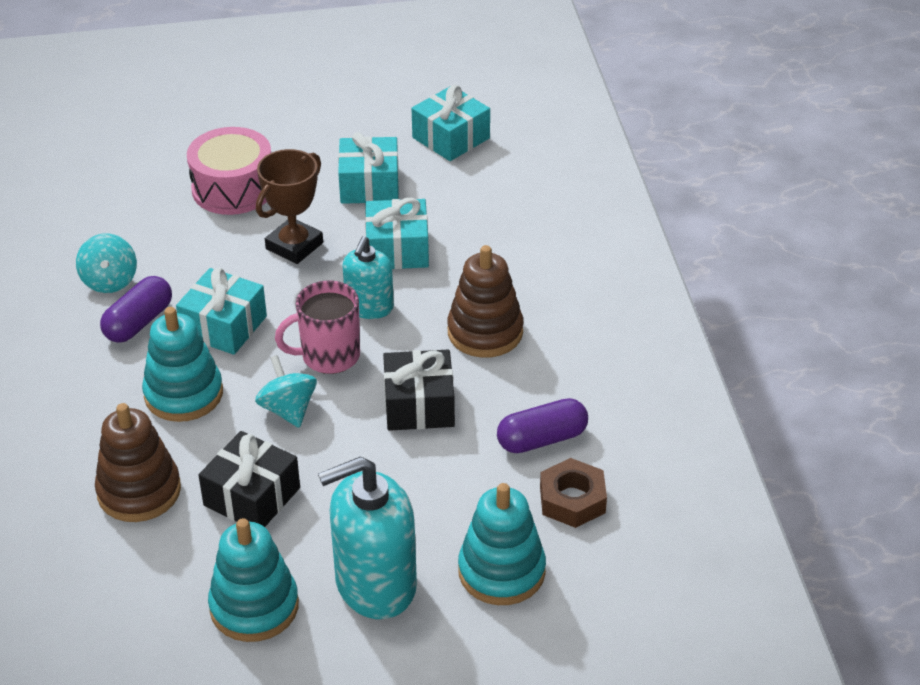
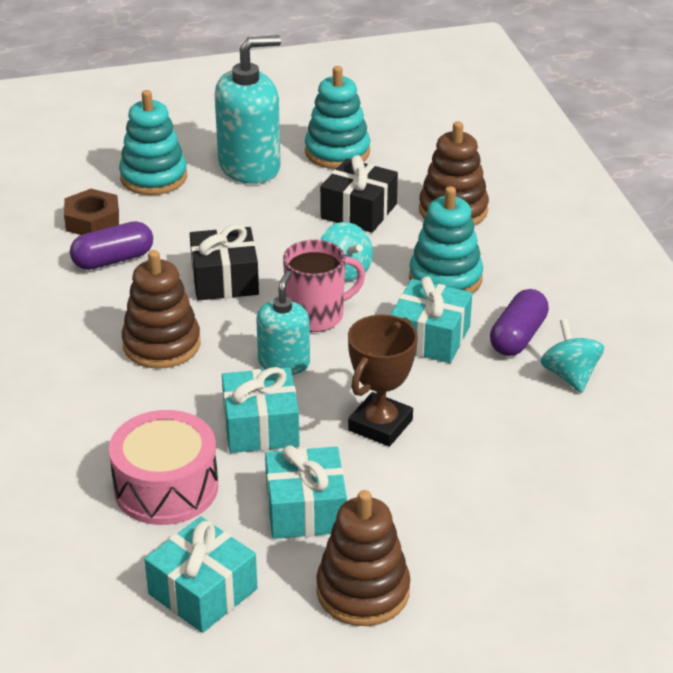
camera: 175 degrees right, 5 degrees down
(233, 188) = (477, 496): pink drum -> pink drum (166, 487)
(338, 133) = (363, 591): none -> brown stacking toy

